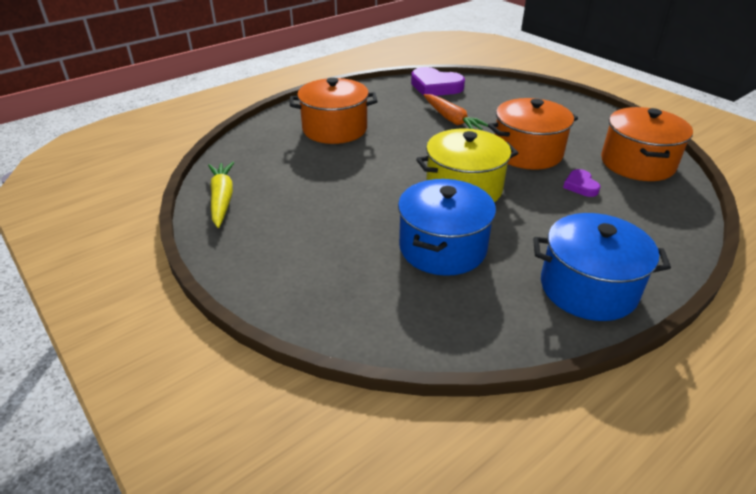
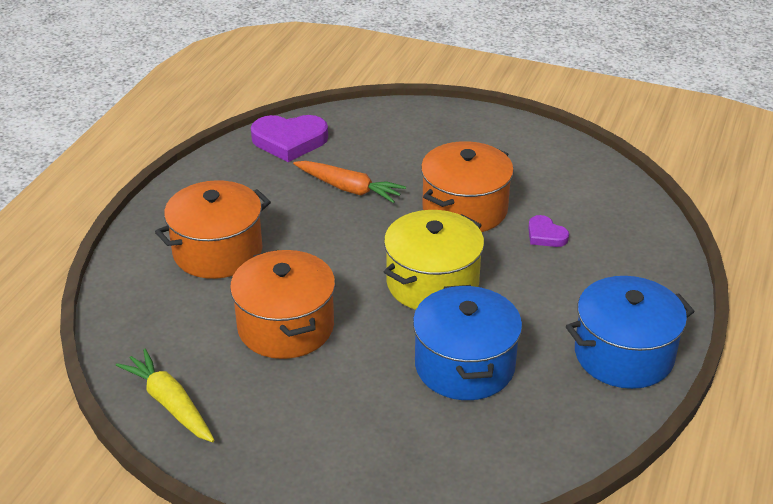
camera: 30 degrees left, 0 degrees up
(637, 163) = (581, 185): orange pot -> orange pot (286, 327)

